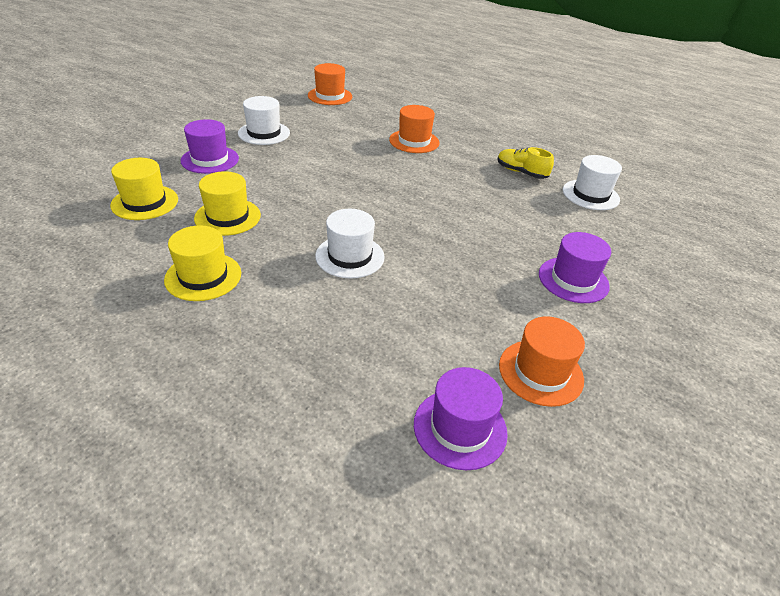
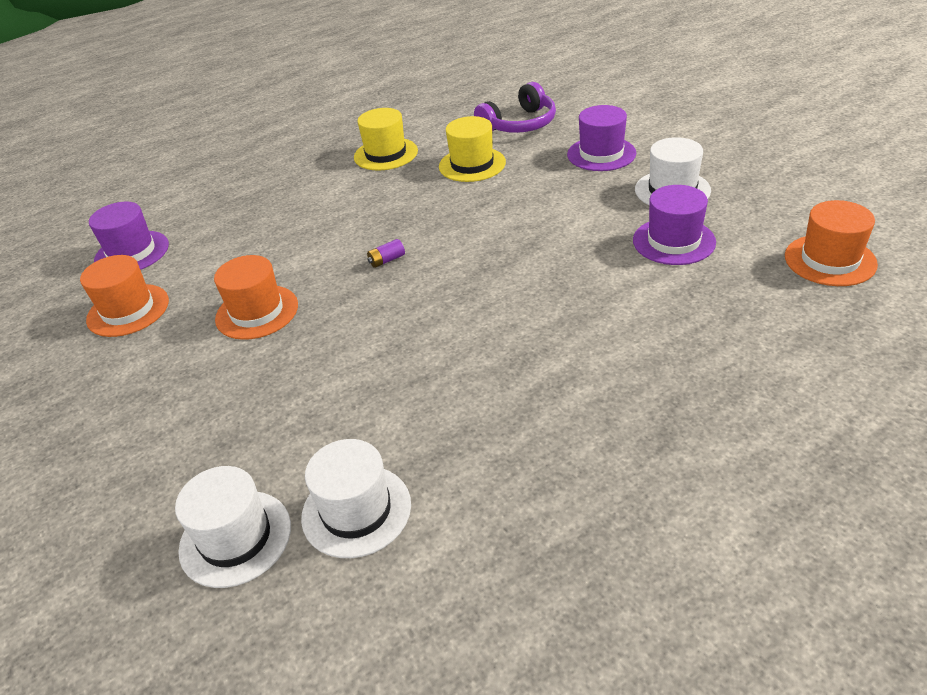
camera: 120 degrees right, 0 degrees up
(145, 202) = (519, 124): yellow hat -> purple headphones
(350, 256) = (362, 228): white hat -> white hat (235, 538)
(390, 232) = (387, 260): none -> purple battery
(414, 141) = (623, 328): orange hat -> orange hat (257, 312)
(521, 172) = (470, 437): yellow shoe -> none
(573, 280) = (202, 386): purple hat -> purple hat (673, 241)

